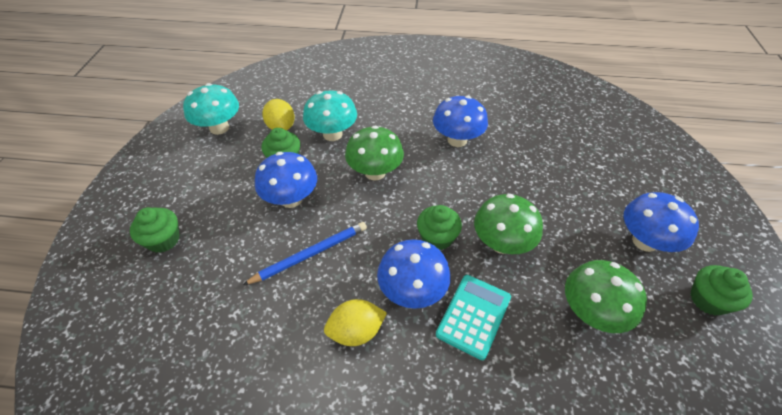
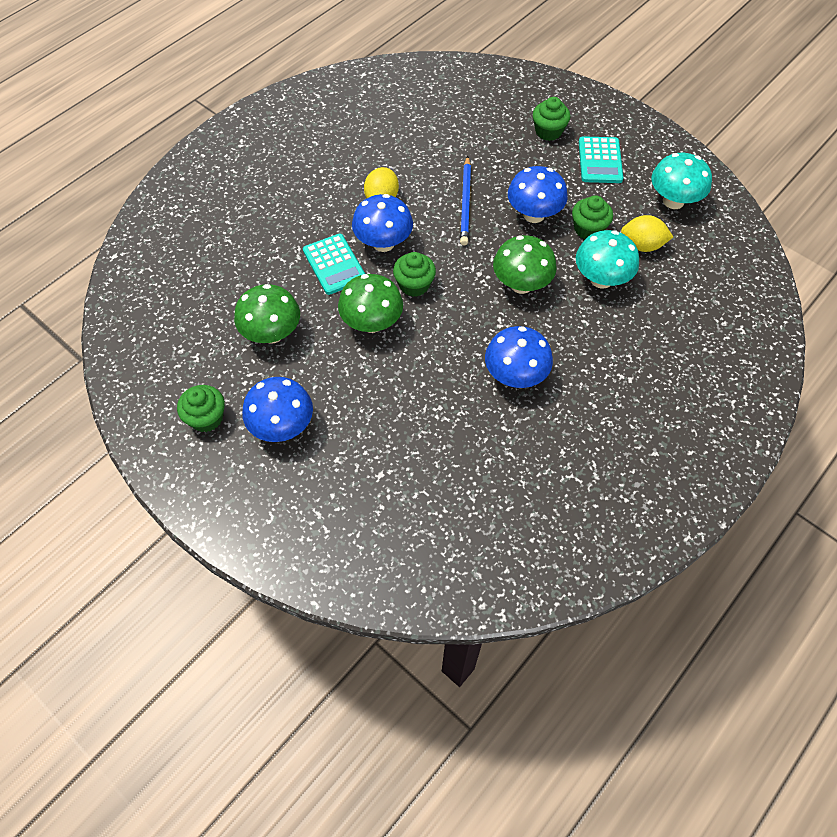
camera: 125 degrees right, 10 degrees up
(191, 185) = (600, 161): none -> turquoise calculator

